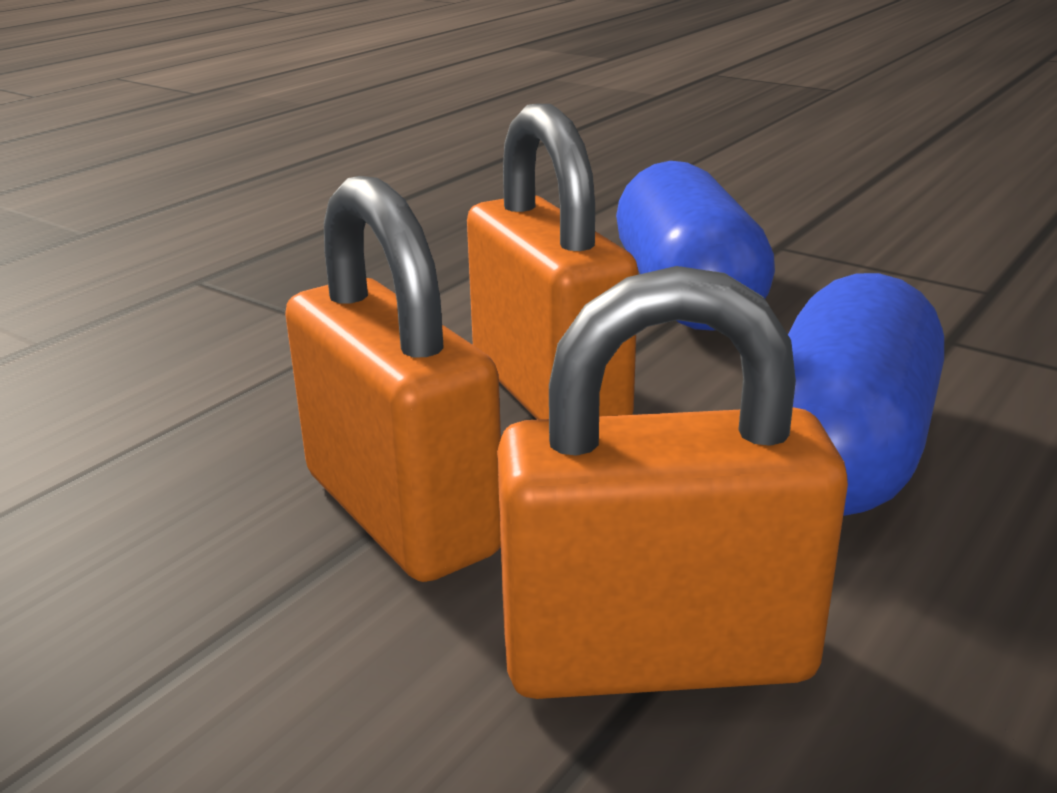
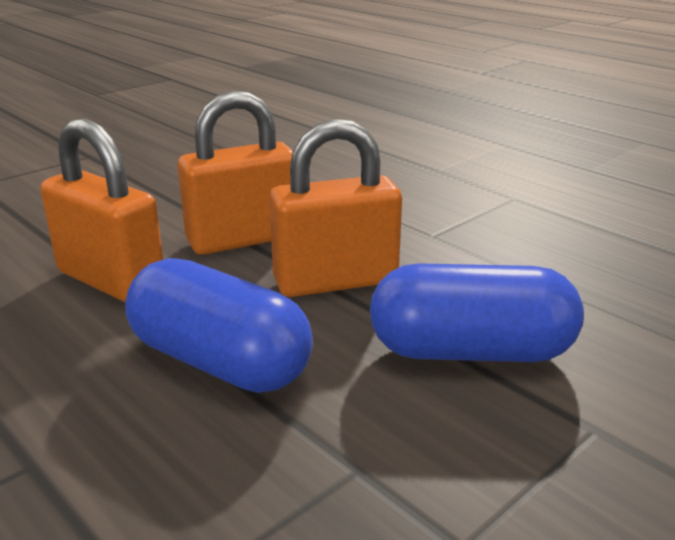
camera: 100 degrees right, 0 degrees up
(657, 657) = (111, 281): orange padlock -> orange padlock turned 60 degrees counterclockwise

